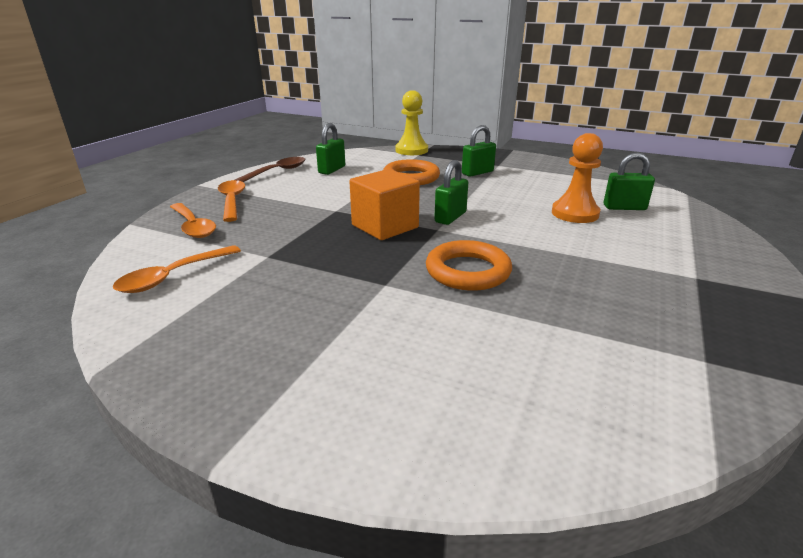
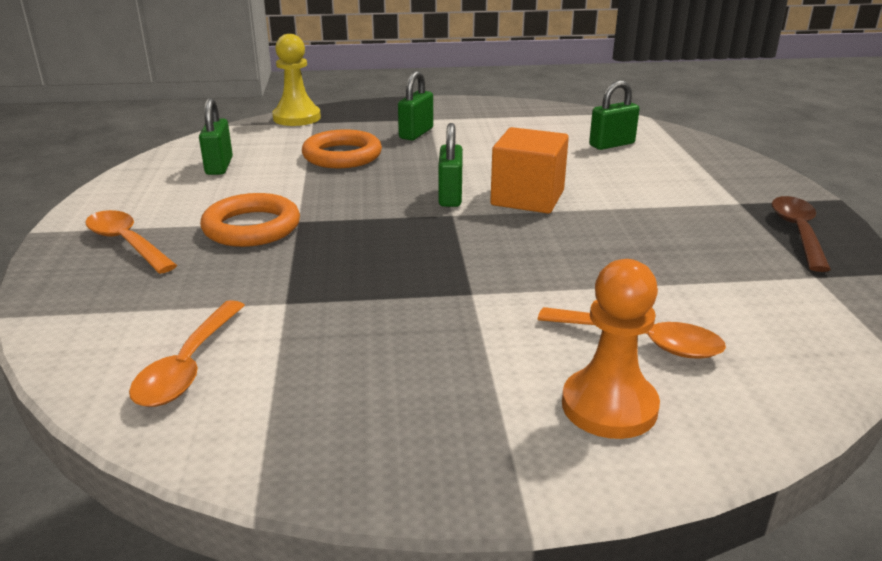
camera: 30 degrees left, 0 degrees up
(193, 226) = (117, 293): orange spoon -> orange spoon (641, 341)
(277, 172) = (138, 185): brown spoon -> brown spoon (798, 232)
(385, 226) = (388, 226): orange cube -> orange cube (527, 198)
(468, 271) = (540, 253): orange ring -> orange ring (252, 227)
(575, 213) = (573, 162): orange pawn -> orange pawn (609, 406)

